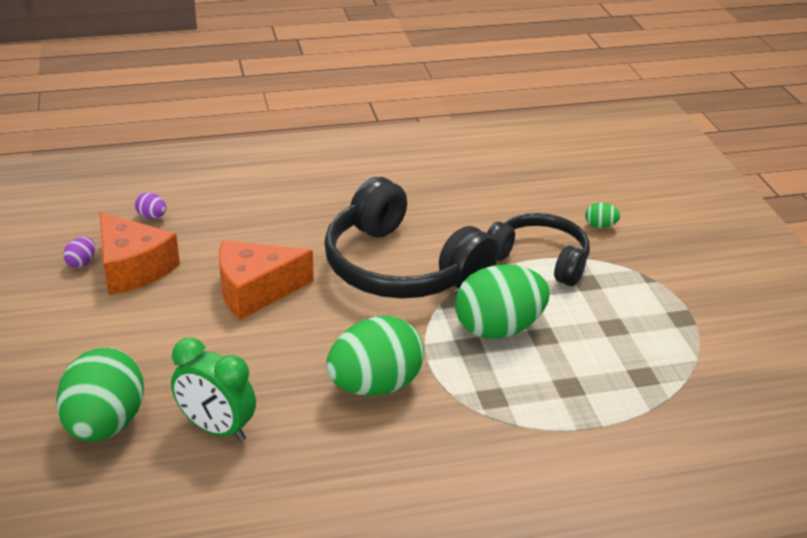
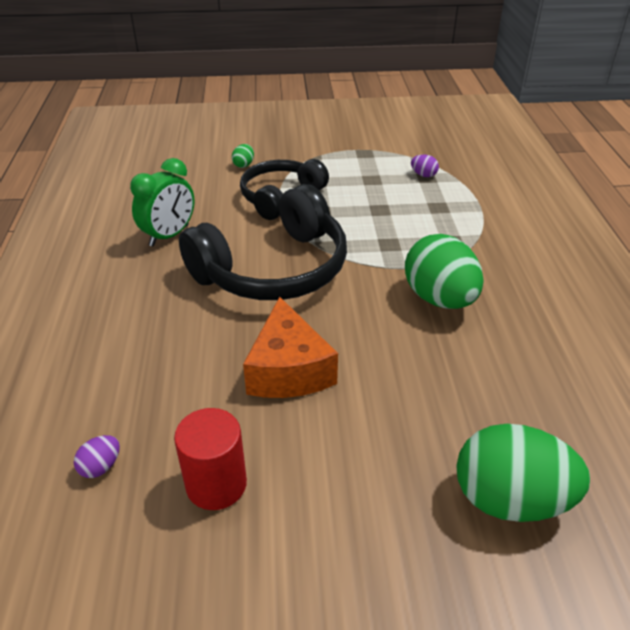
camera: 80 degrees left, 5 degrees up
(81, 263) = (186, 547): purple egg -> purple egg (423, 175)
(133, 268) = (216, 484): orange cheese -> red cylinder
(216, 429) = (505, 404): green clock -> green clock (169, 235)
(498, 329) = (368, 228): green egg -> none

